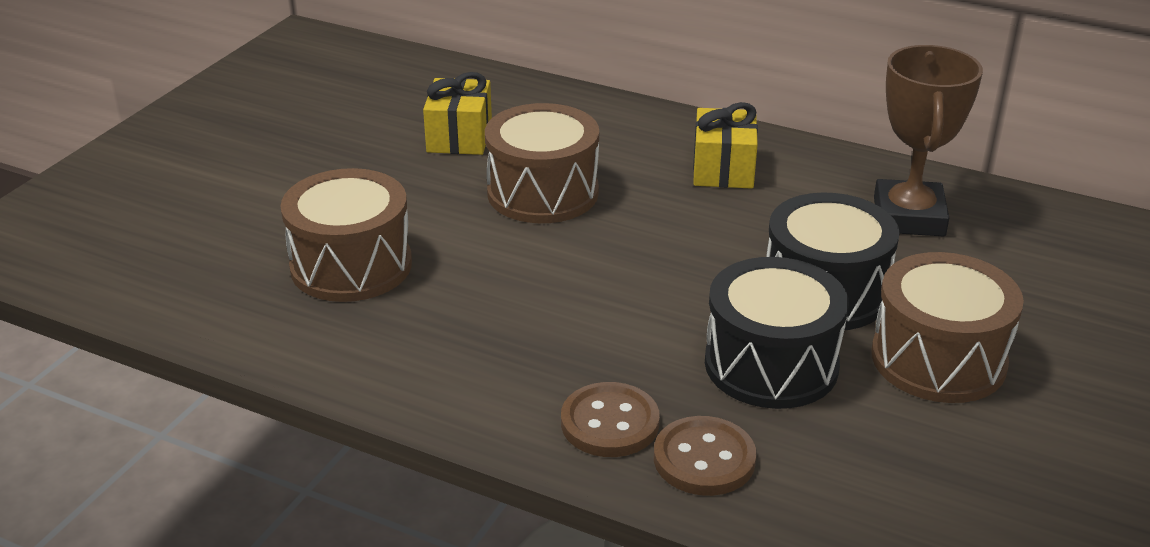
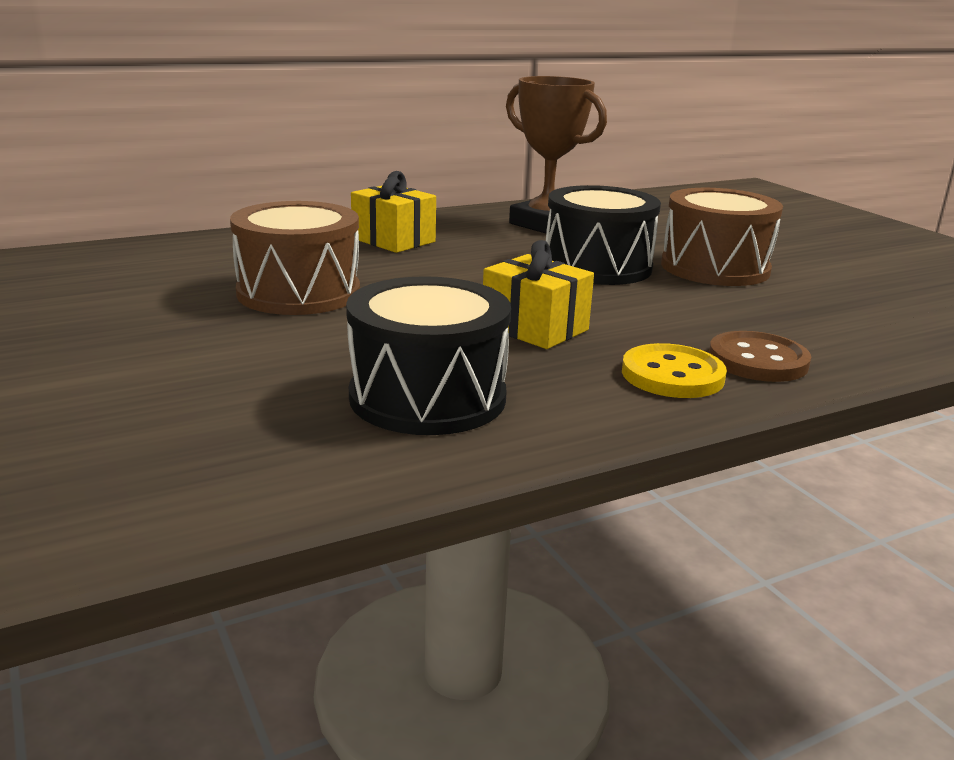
camera: 55 degrees left, 10 degrees down
(351, 265) = (244, 397): brown drum -> none
(459, 137) = (138, 290): yellow gift -> yellow gift (534, 328)
(610, 423) = (672, 375): brown button -> yellow button
(771, 364) = (662, 305): black drum -> black drum (427, 397)

